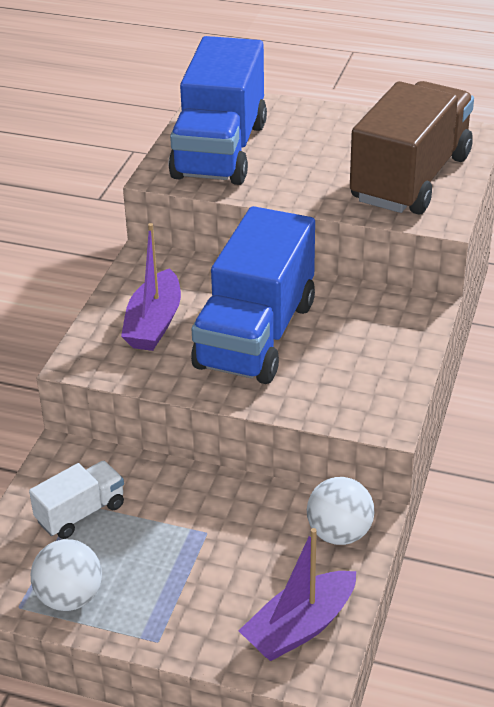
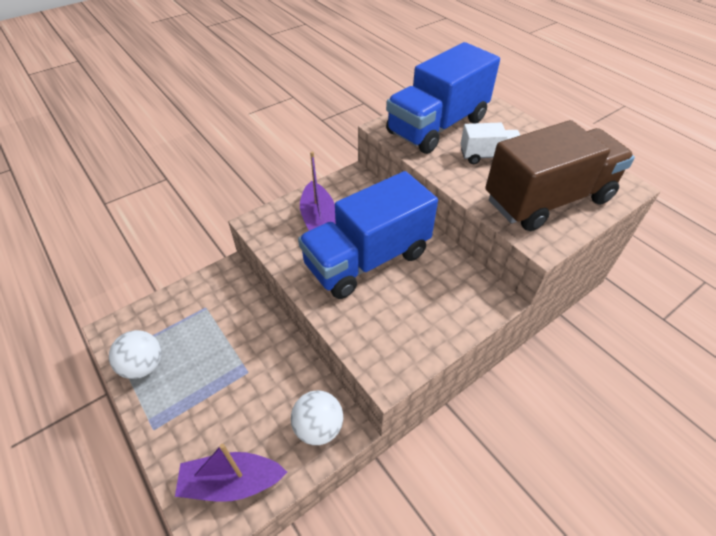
camera: 35 degrees right, 10 degrees up
(81, 513) = (201, 314): white truck -> white truck (488, 156)
(154, 323) = (318, 220): purple boat -> purple boat turned 60 degrees counterclockwise

